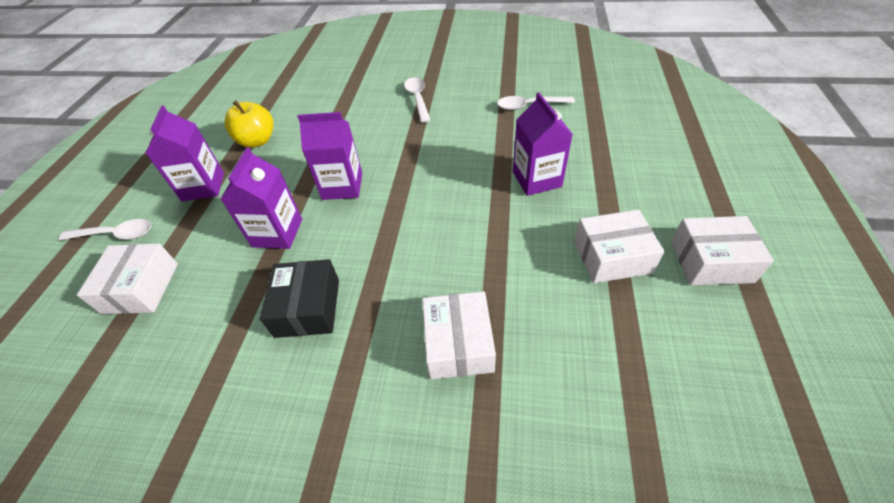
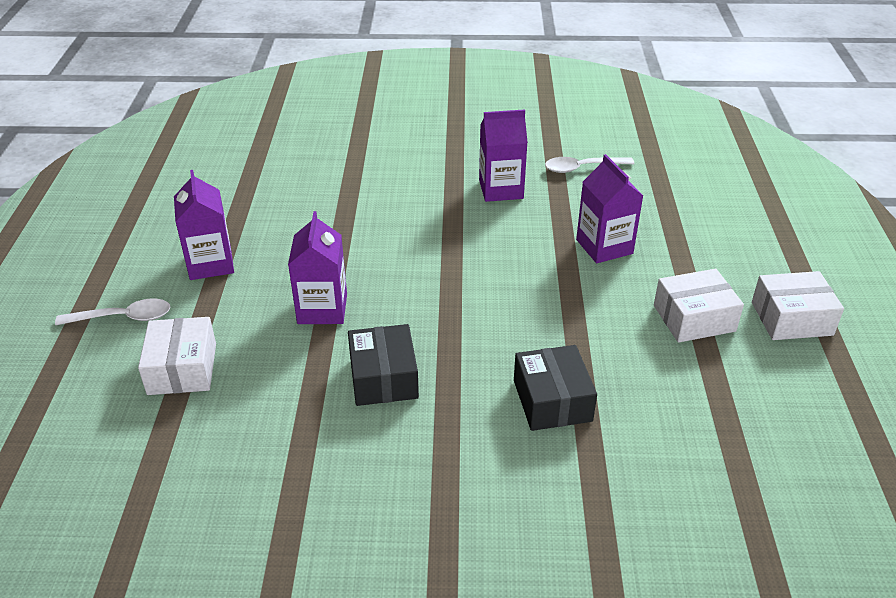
camera: 10 degrees left, 10 degrees down
(257, 141) = (258, 211): yellow apple -> none
(342, 186) = (383, 259): purple carton -> purple carton (501, 189)
(418, 99) = (446, 161): white spoon -> none
(458, 344) = (552, 400): white box -> black box

